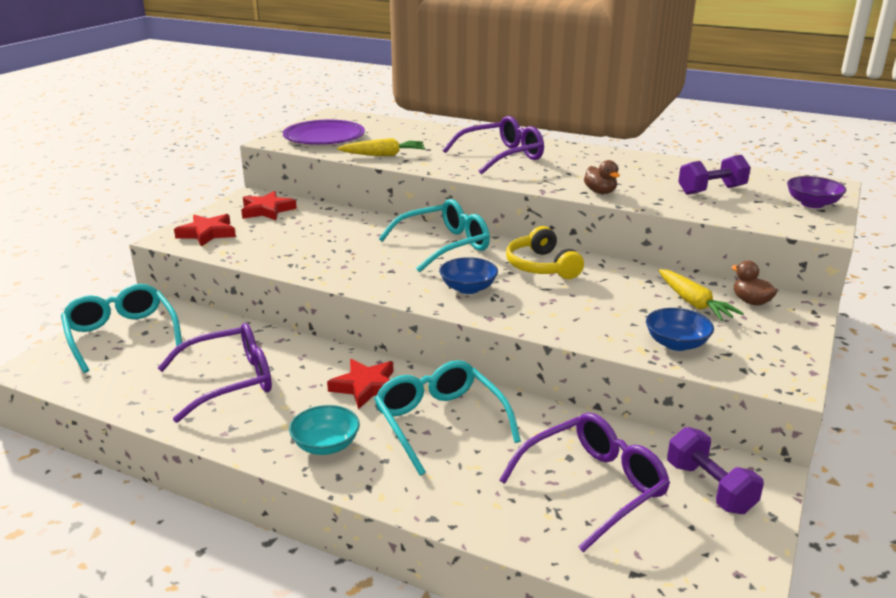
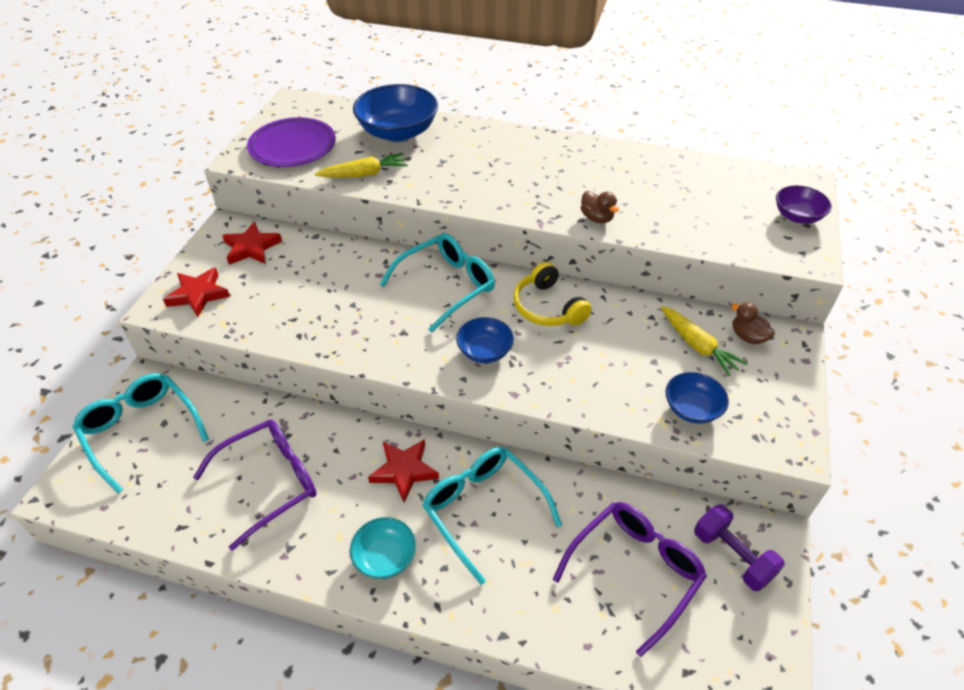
camera: 10 degrees left, 20 degrees up
(424, 135) = (398, 132): none -> blue bowl
(501, 156) = (486, 164): purple glasses -> none
(711, 190) = (701, 203): purple dumbbell -> none

